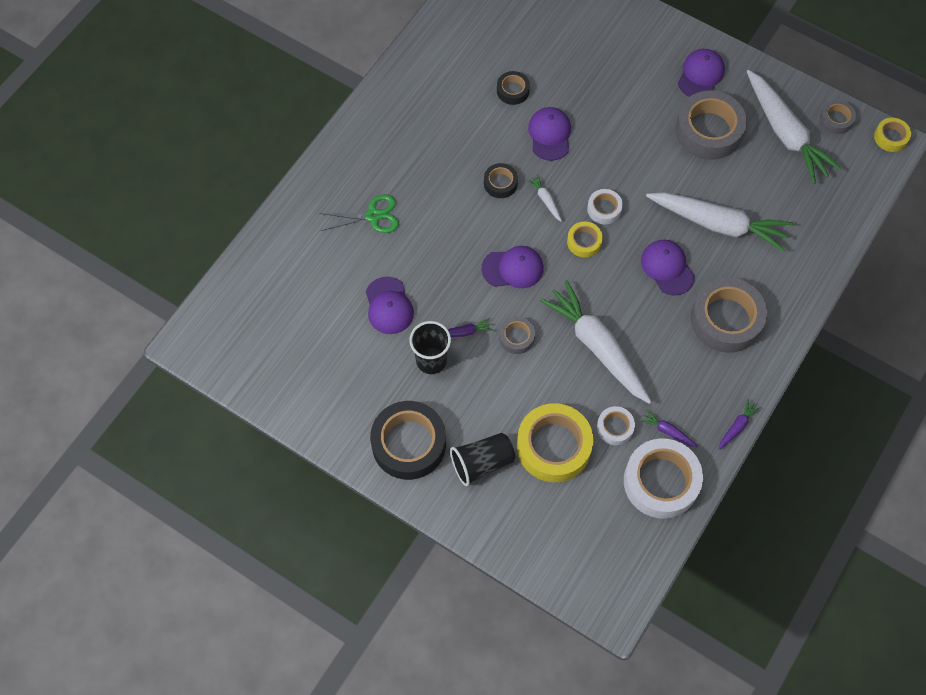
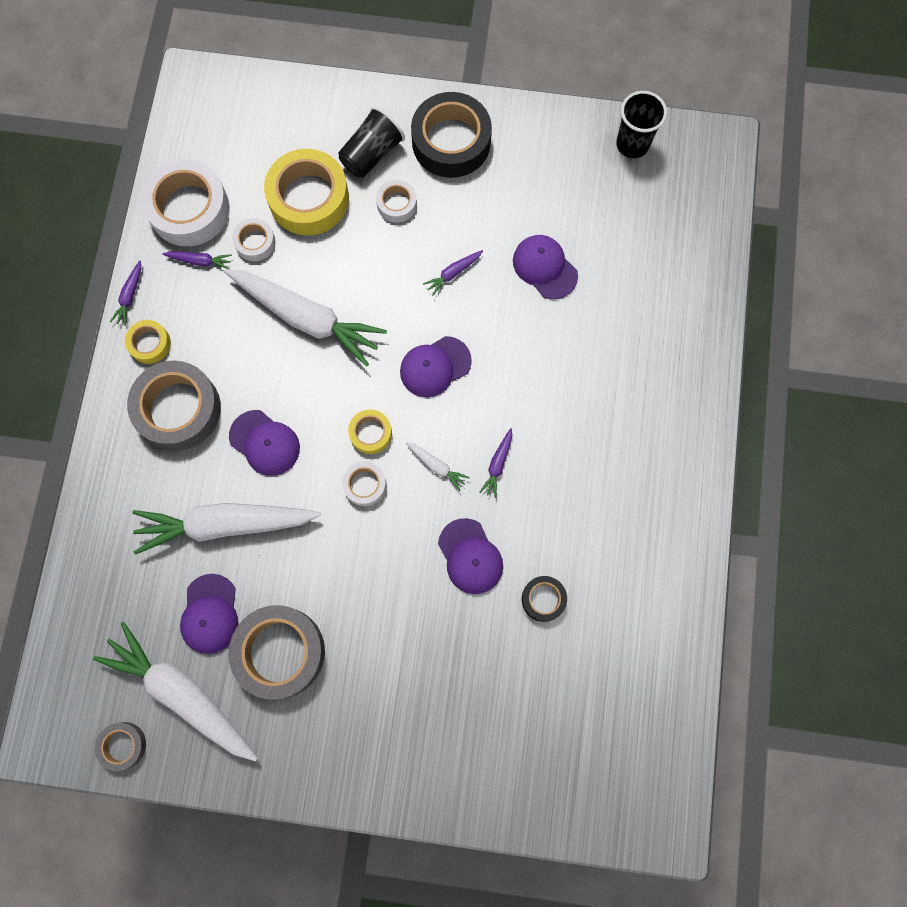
camera: 155 degrees right, 10 degrees up
(373, 216) = (617, 360): green scissors -> none
(431, 360) = (471, 230): black cup -> black cup (632, 144)
(481, 409) = (396, 204): none -> white tape
(500, 183) = (498, 464): black tape -> purple carrot
(516, 337) = (395, 292): grey tape -> none
(700, 75) = (318, 735): purple cap -> purple cap (210, 614)
(890, 137) = (45, 750): yellow tape -> yellow tape (150, 344)

